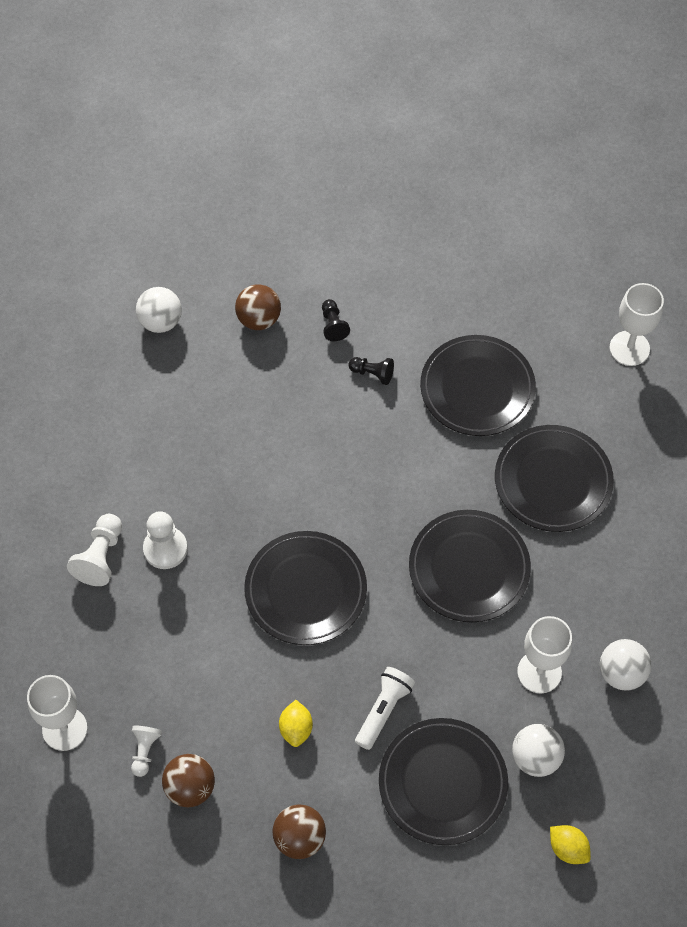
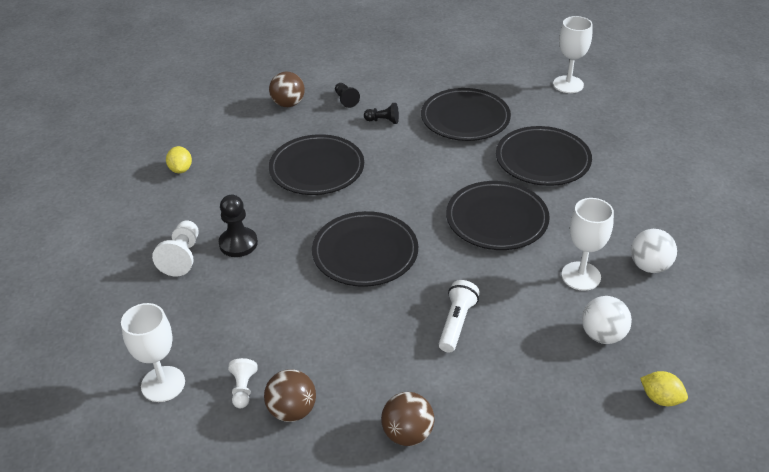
camera: 10 degrees left, 20 degrees down
(161, 321) = (212, 114): white ball -> none
(165, 549) = (238, 243): white pawn -> black pawn
(296, 729) = (381, 349): yellow lemon -> yellow lemon (181, 169)
(442, 783) = (527, 367): black plate -> black plate (317, 169)

